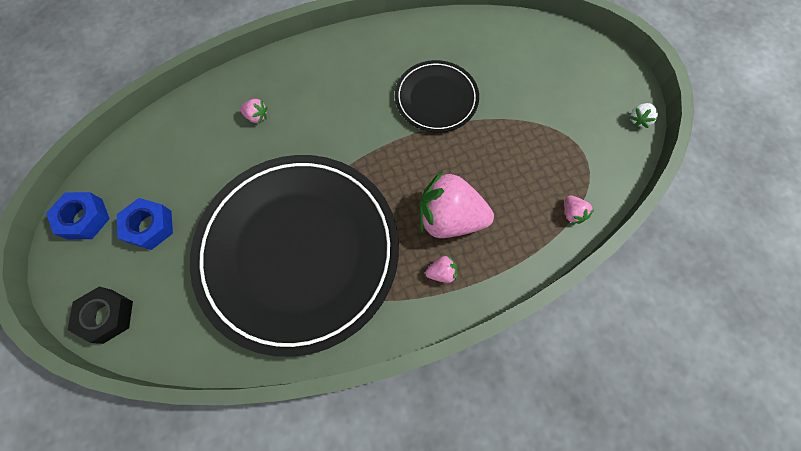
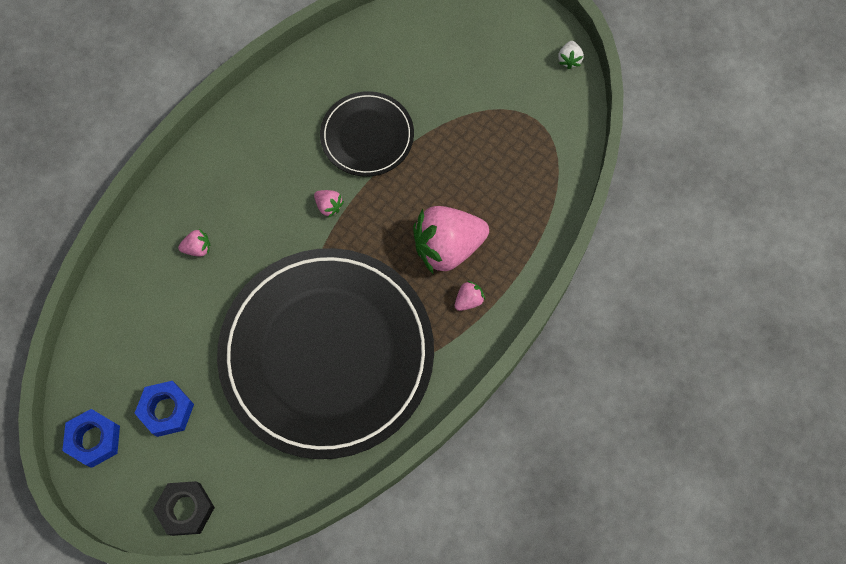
camera: 30 degrees left, 0 degrees up
(572, 213) = (554, 183): pink strawberry -> pink strawberry (329, 206)

